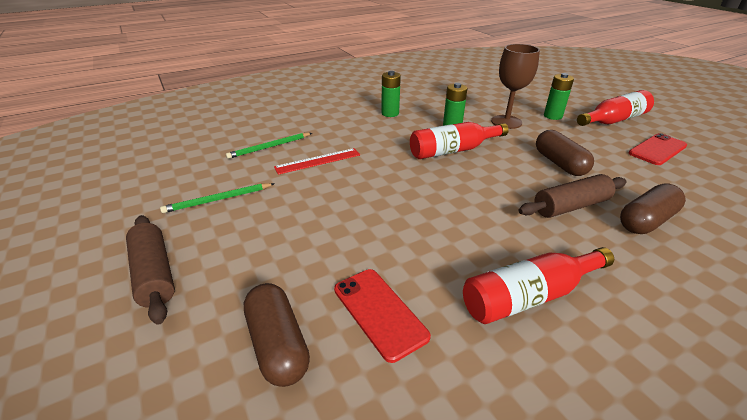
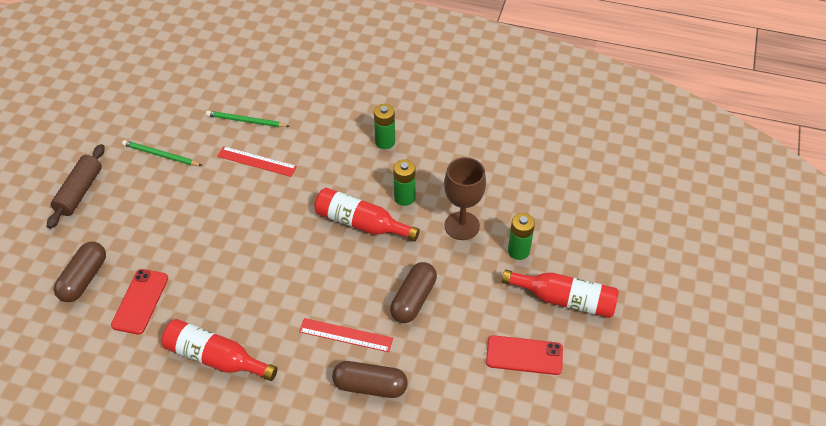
camera: 45 degrees right, 15 degrees up
(570, 206) = (346, 335): brown rolling pin -> red ruler

